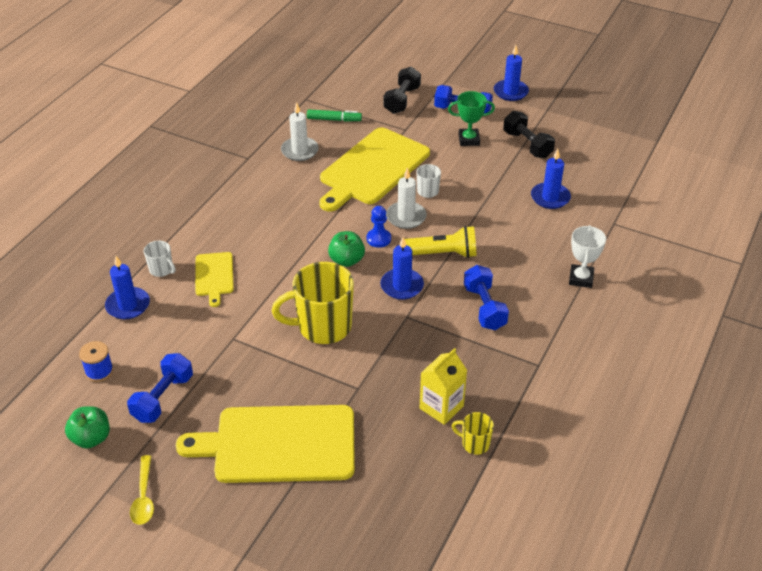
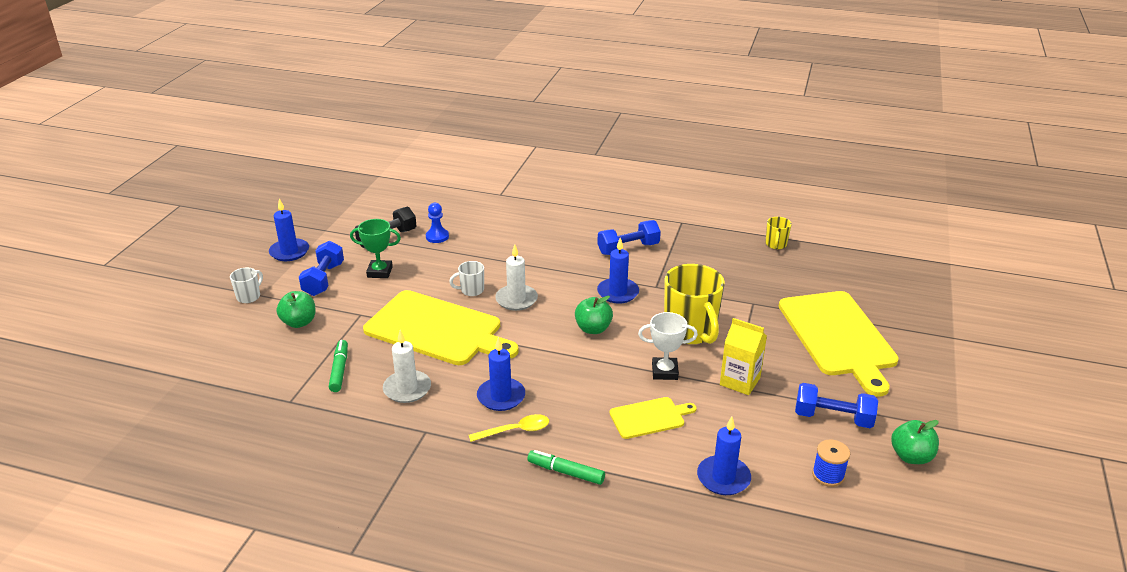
camera: 100 degrees left, 10 degrees down
(144, 497) = (945, 404): yellow spoon -> yellow spoon (515, 430)
(161, 270) = (655, 463): white mug -> white mug (249, 296)
(175, 221) = (566, 472): none -> green marker
(378, 239) = (554, 313): blue pawn -> blue pawn (437, 237)
(402, 100) = (299, 322): black dumbbell -> green apple
(441, 407) = (749, 261): yellow carton -> yellow carton (740, 381)
(443, 254) = (565, 274): yellow flashlight -> none
(469, 140) = (380, 272): green trophy -> green trophy turned 75 degrees counterclockwise
(550, 197) = (470, 224): blue candle -> blue candle (501, 396)
(581, 278) = (575, 207): white trophy -> white trophy (664, 371)

